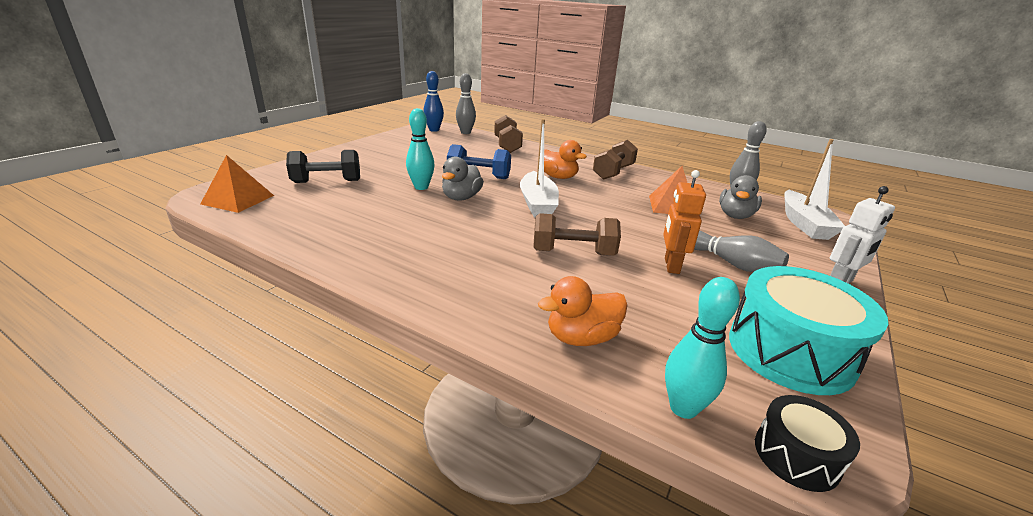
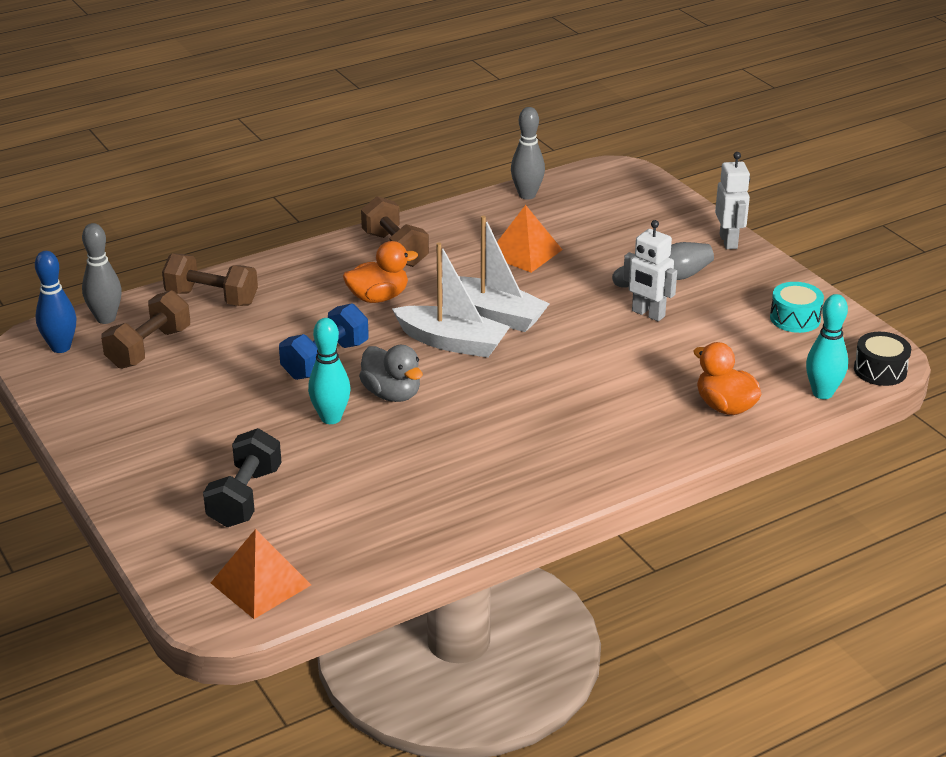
camera: 60 degrees left, 5 degrees up
(573, 252) = (587, 360): brown dumbbell -> brown dumbbell (149, 348)
(581, 337) = (725, 407): orange duck -> orange duck turned 135 degrees clockwise
(671, 265) = (648, 314): orange robot -> white robot
(735, 216) = (576, 225): grey duck -> none
(790, 351) = (795, 318): turquoise drum -> turquoise drum, size x0.52
(804, 224) = (621, 195): white boat -> white boat (493, 314)

